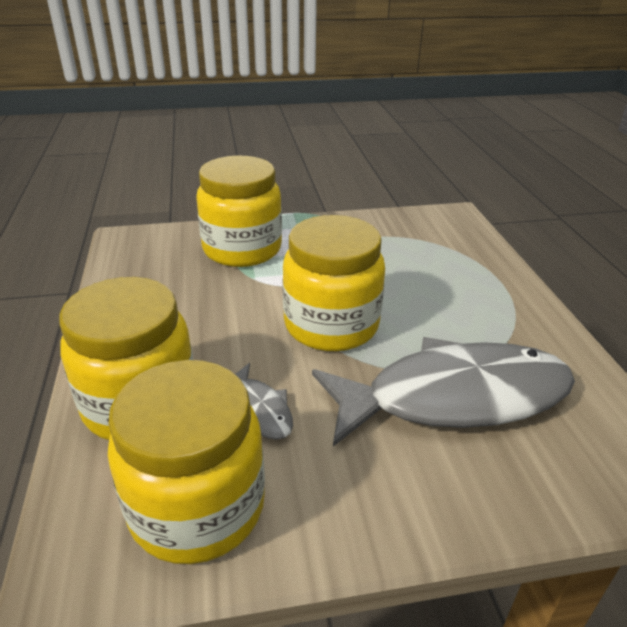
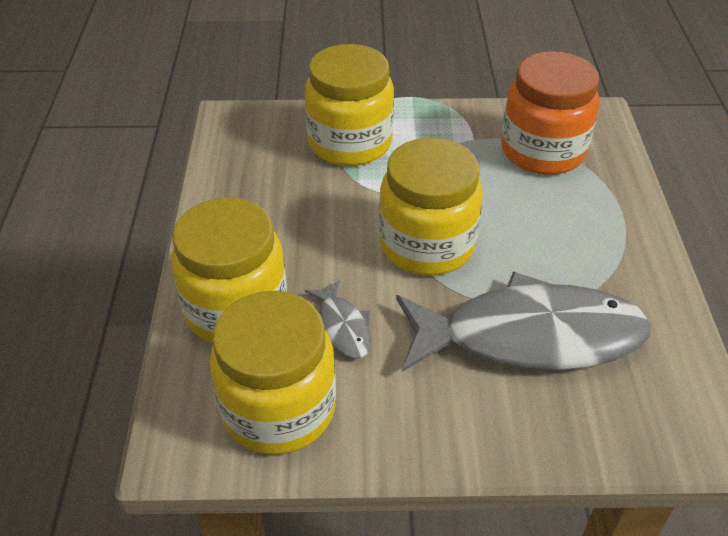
camera: 10 degrees right, 10 degrees up
(417, 243) = (542, 151): none -> orange jar

